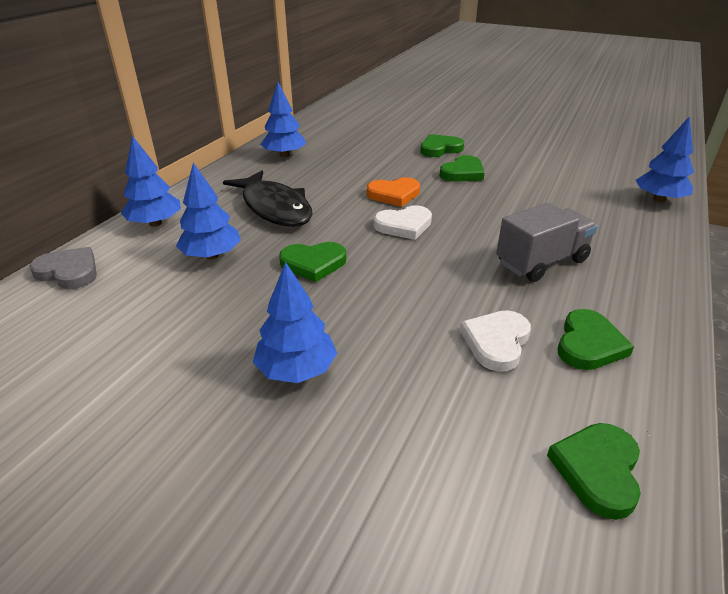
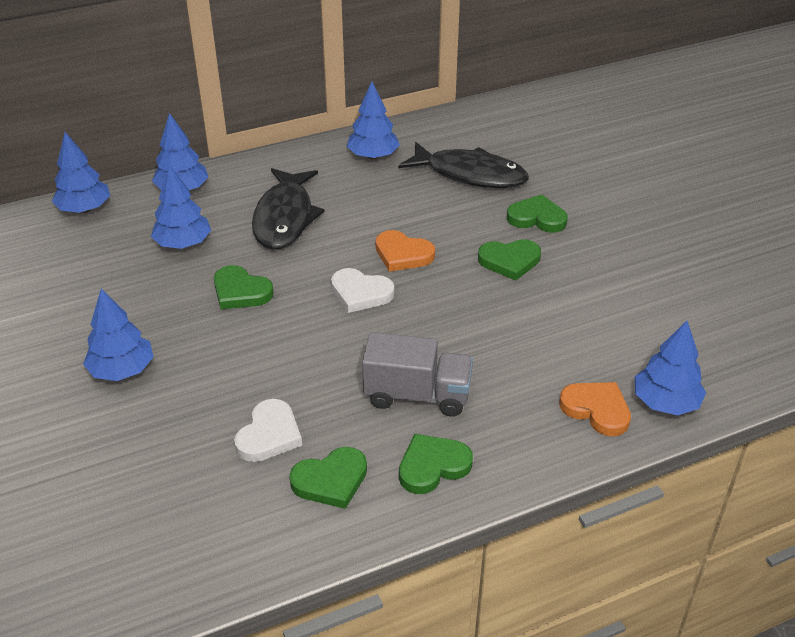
camera: 40 degrees right, 5 degrees up
(69, 272) = (84, 209): grey heart -> blue tree
(365, 143) = (470, 174): none -> black fish
(496, 342) = (269, 435): white heart -> white heart turned 135 degrees clockwise
(597, 470) = (194, 551): green heart -> green heart (432, 466)
(639, 218) = (596, 410): none -> orange heart

